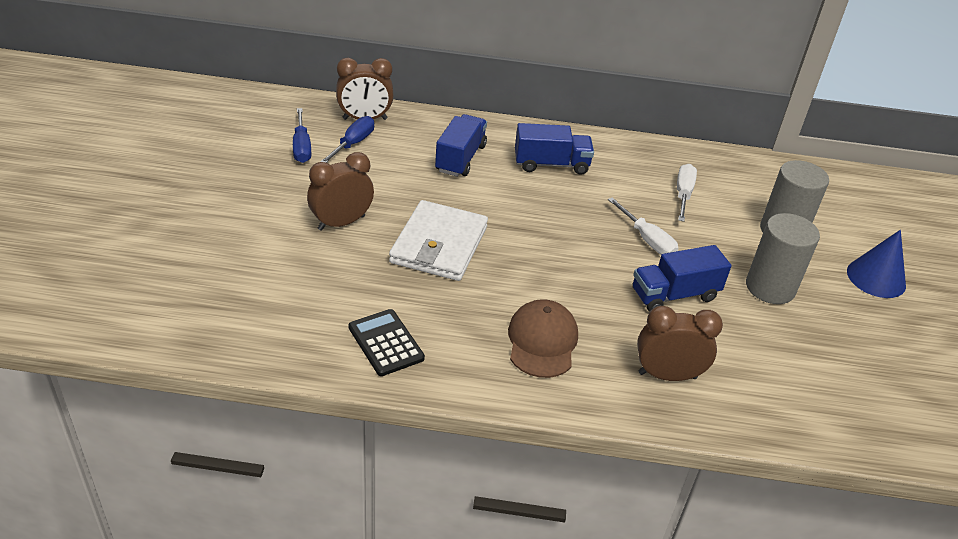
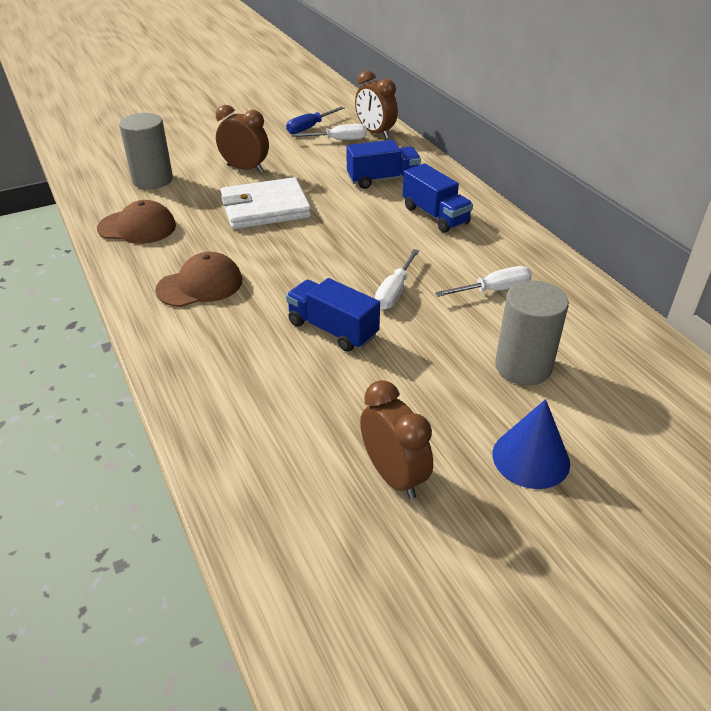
camera: 60 degrees right, 0 degrees up
(353, 144) = (339, 140): blue screwdriver -> white screwdriver
(386, 343) = (137, 227): black calculator -> brown cap
(667, 375) = (218, 357): brown clock -> brown clock (393, 476)
(770, 287) = (413, 383): grey cylinder -> grey cylinder (152, 180)

